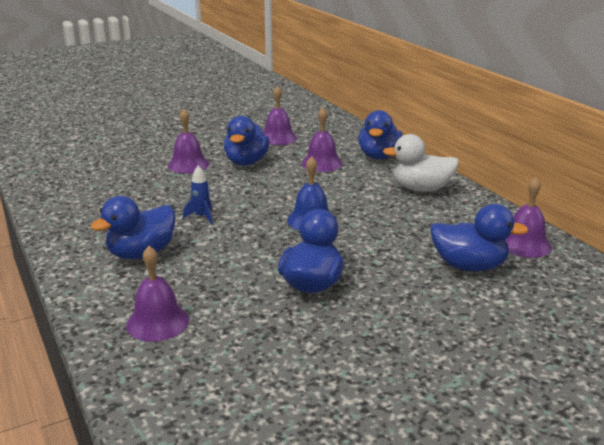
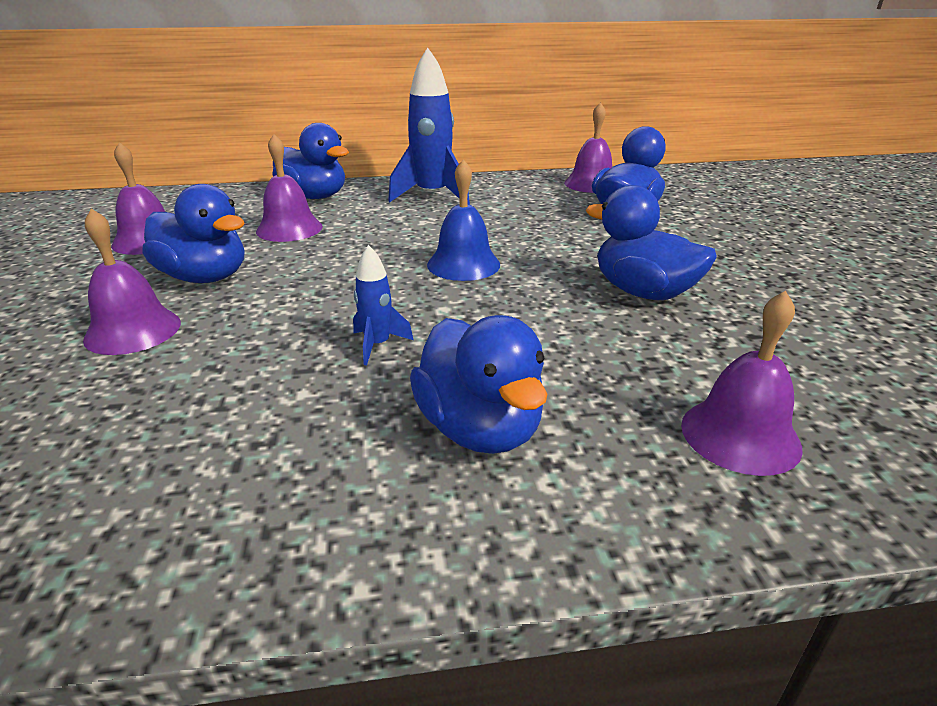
camera: 70 degrees left, 5 degrees up
(421, 189) = (432, 196): white duck -> blue rocket

